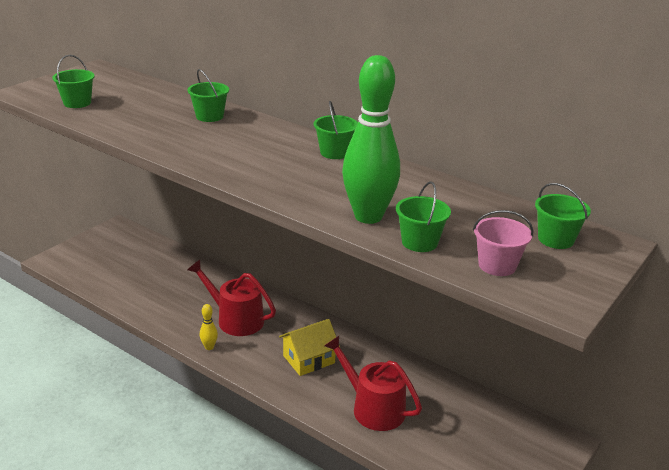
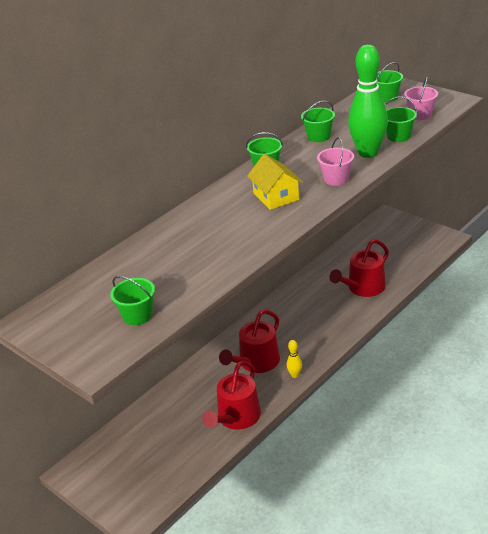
camera: 80 degrees left, 5 degrees up
(154, 309) = (236, 418): none -> red watering can
(209, 116) = (185, 230): green bucket -> green bucket (318, 136)
(299, 193) = (336, 179): none -> pink bucket
(309, 359) = (310, 319): yellow house -> yellow house (276, 196)

